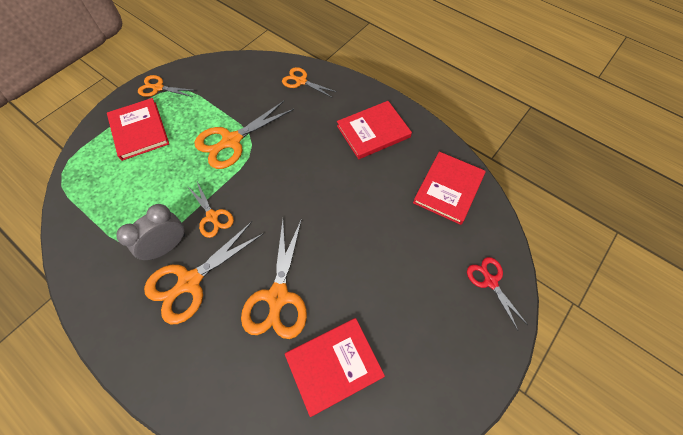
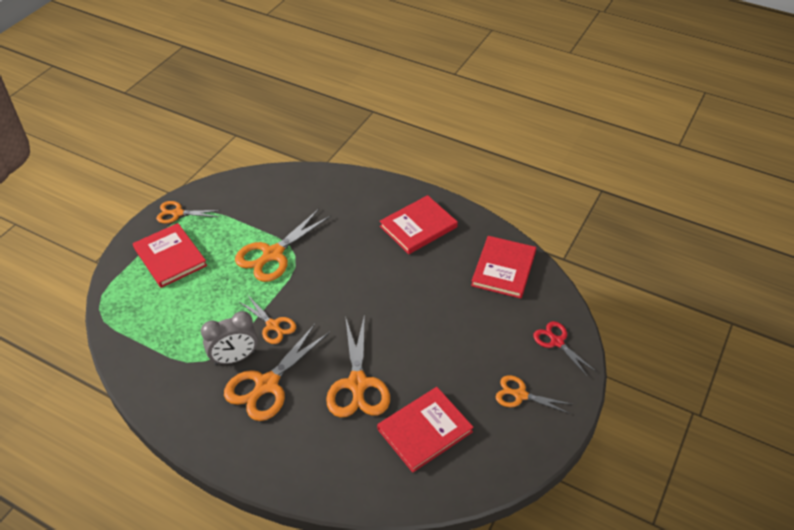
camera: 10 degrees left, 15 degrees down
(167, 246) = (234, 358): grey clock -> grey clock turned 150 degrees counterclockwise
(301, 81) = (331, 188): orange scissors -> orange scissors (520, 395)

